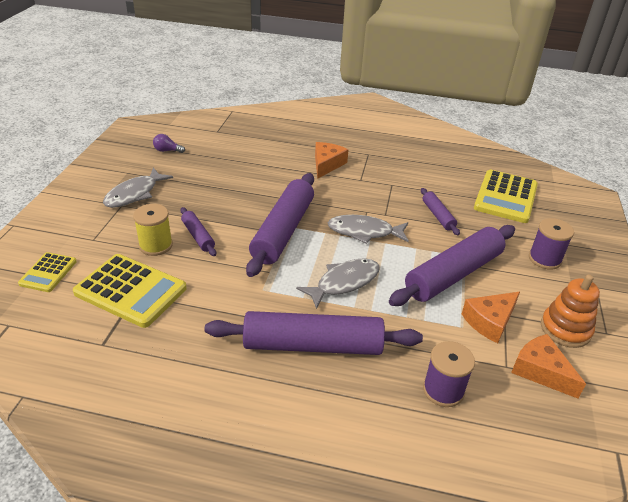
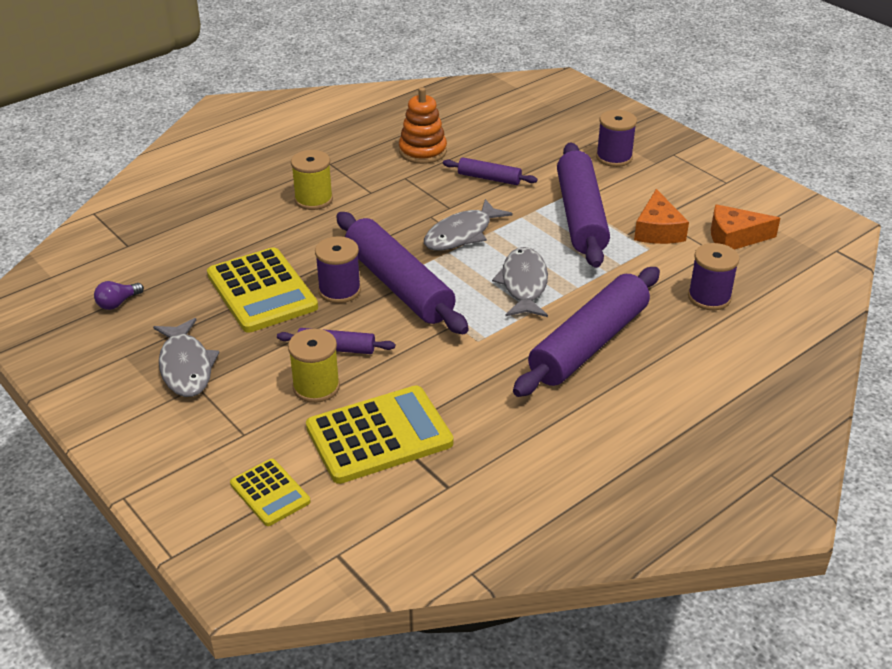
camera: 50 degrees left, 0 degrees up
(253, 212) = (339, 290): none -> purple spool
(327, 164) = (313, 199): orange cheese -> yellow spool
(505, 197) = (507, 125): yellow calculator -> yellow calculator (261, 291)
(565, 329) = (703, 198): orange stacking toy -> orange stacking toy (422, 151)

